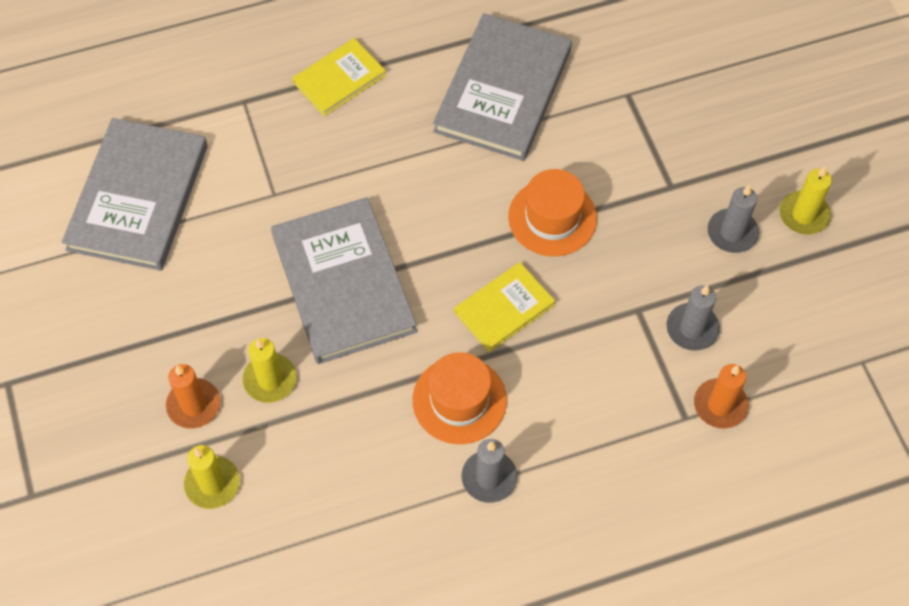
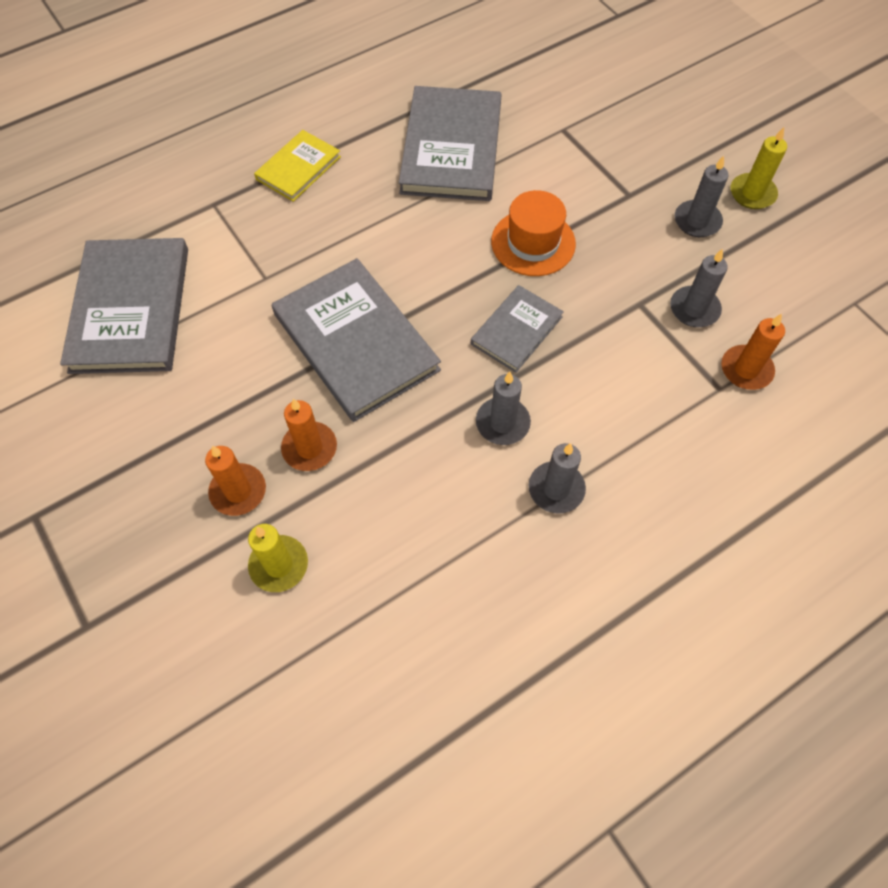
camera: 15 degrees left, 0 degrees up
(270, 380) = (309, 448): yellow candle -> orange candle
(459, 400) = (502, 423): orange hat -> grey candle
(504, 308) = (516, 330): yellow book -> grey book

